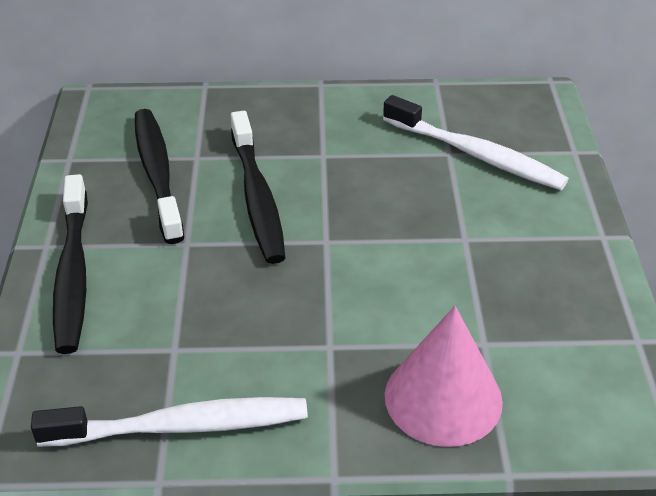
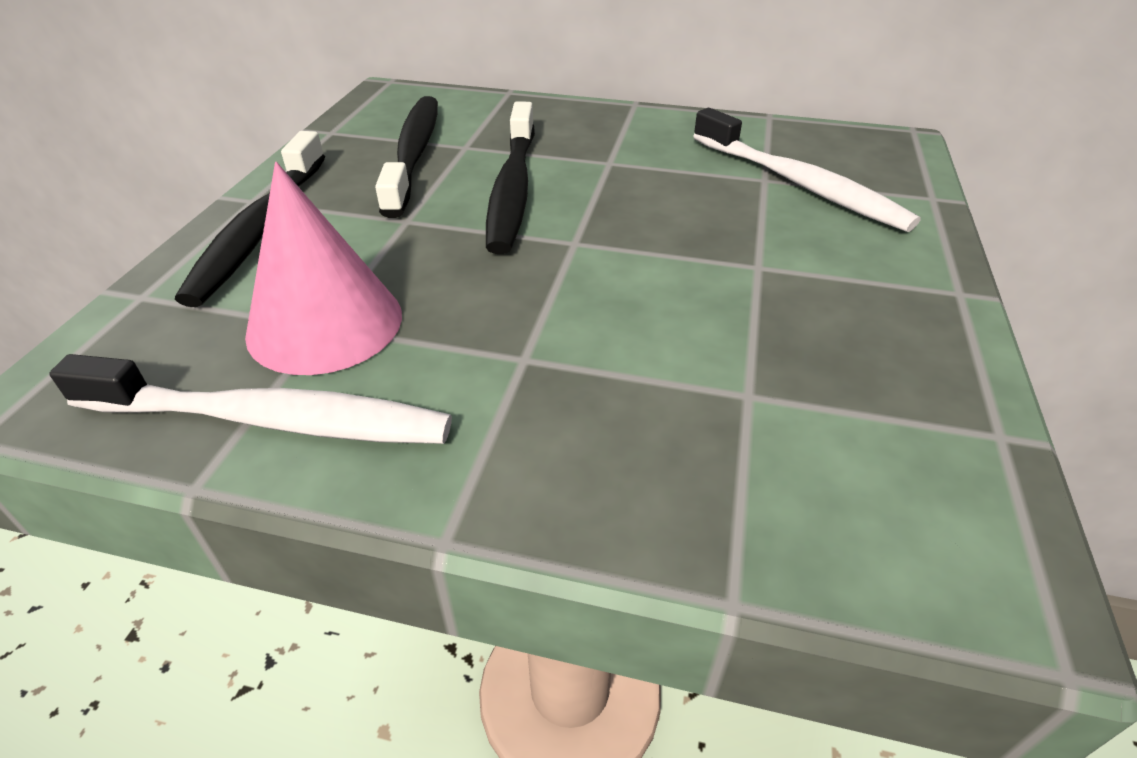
camera: 15 degrees right, 0 degrees up
(443, 398) = (661, 457): pink cone -> pink cone (325, 323)

